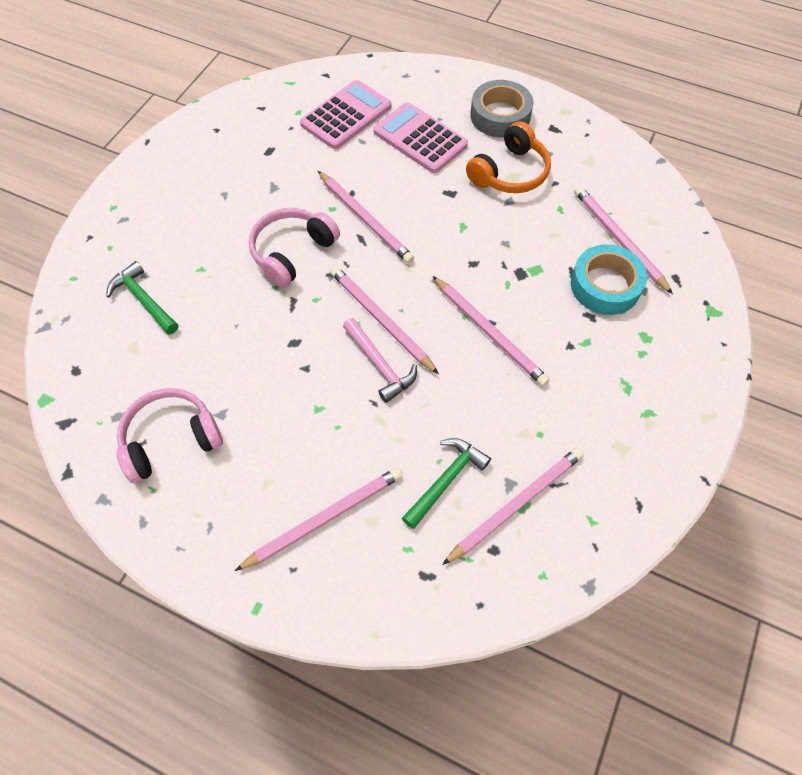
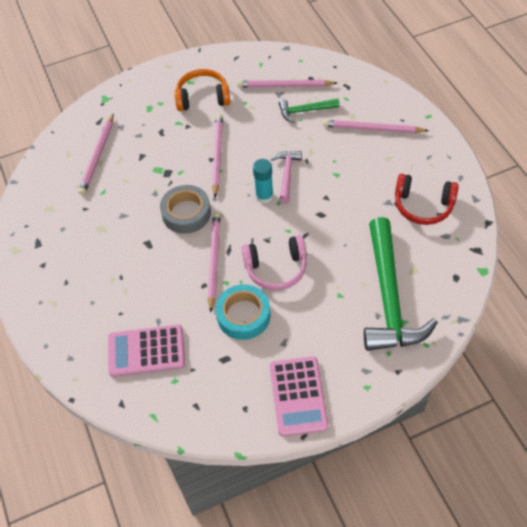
camera: 135 degrees left, 5 degrees down
(144, 300) = (389, 297): green hammer -> green hammer, size x2.08
(171, 439) = (423, 206): pink headphones -> red headphones
(380, 320) = (264, 196): pink pencil -> turquoise glue stick
(420, 139) = (121, 295): pink calculator -> pink calculator (298, 396)
(500, 116) = (55, 276): grey tape -> grey tape (186, 213)
(510, 173) = (100, 232): orange headphones -> orange headphones (203, 97)
(605, 285) = (135, 140): turquoise tape -> turquoise tape (243, 315)

